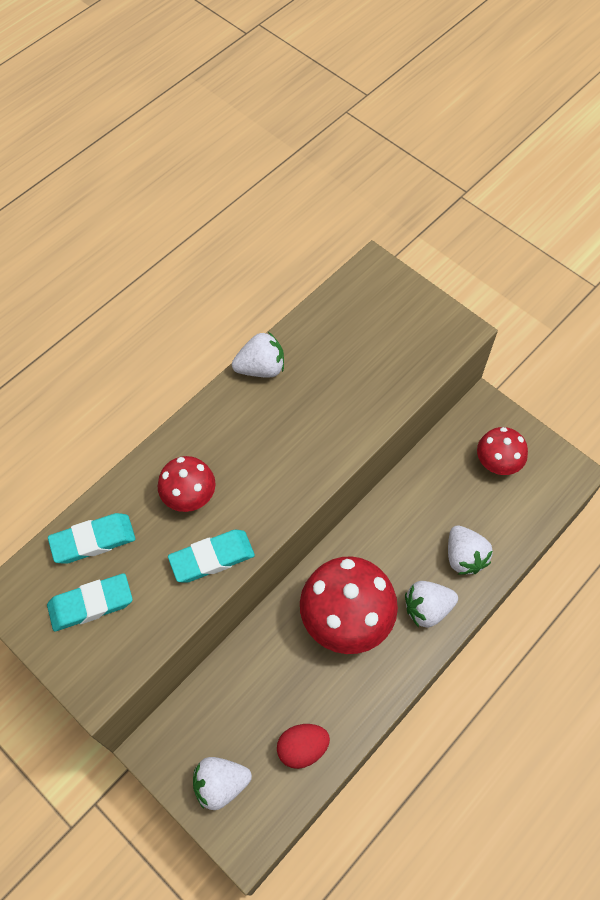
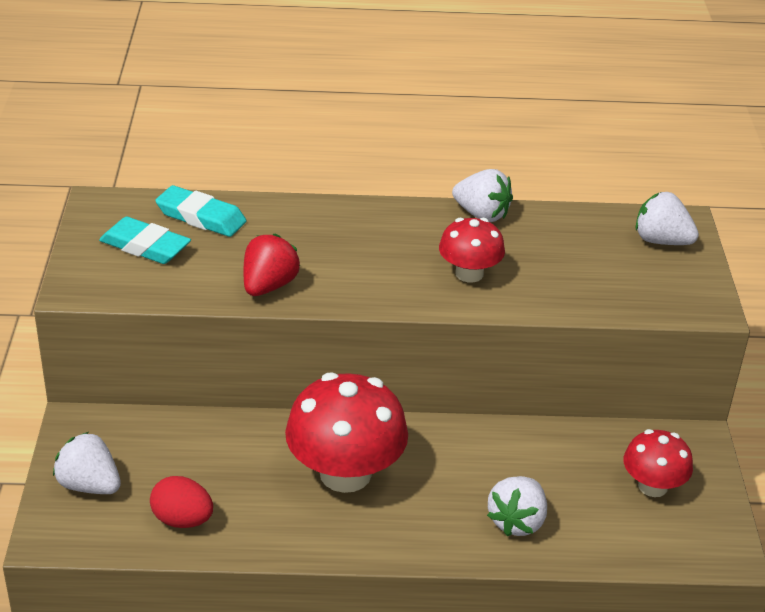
camera: 45 degrees right, 25 degrees down
(189, 495) = (308, 242): red mushroom -> red mushroom (469, 273)
(212, 558) = (269, 286): turquoise eraser -> red strawberry
(427, 608) = (427, 526): white strawberry -> white strawberry (661, 241)

